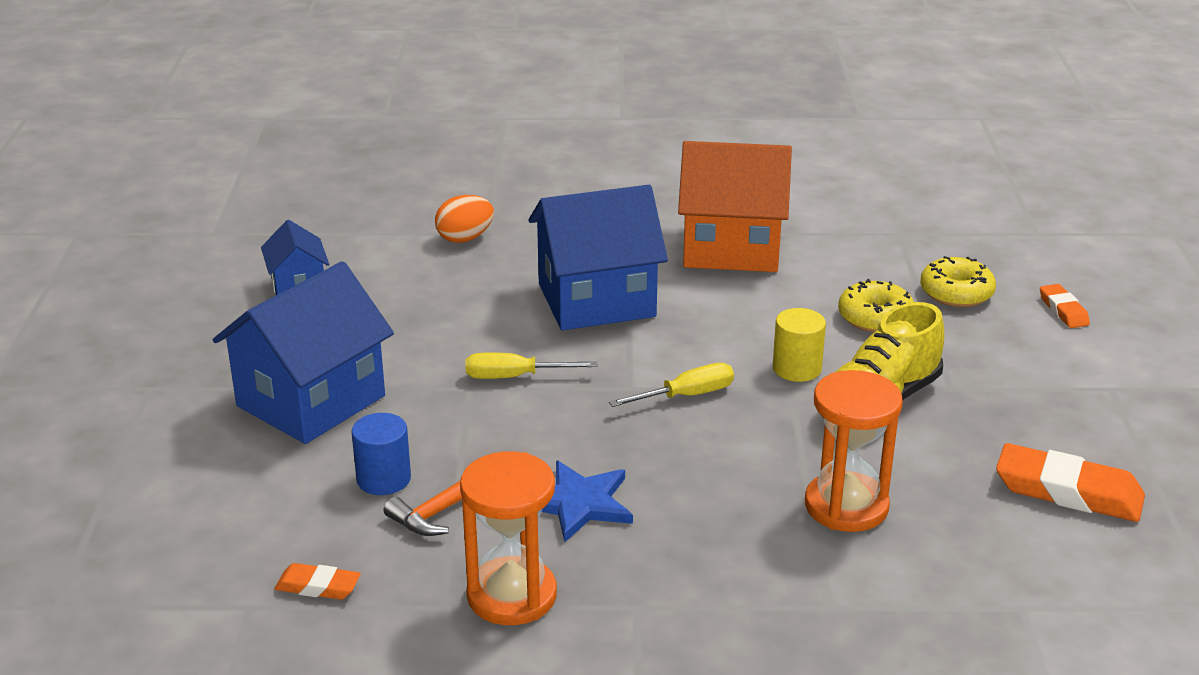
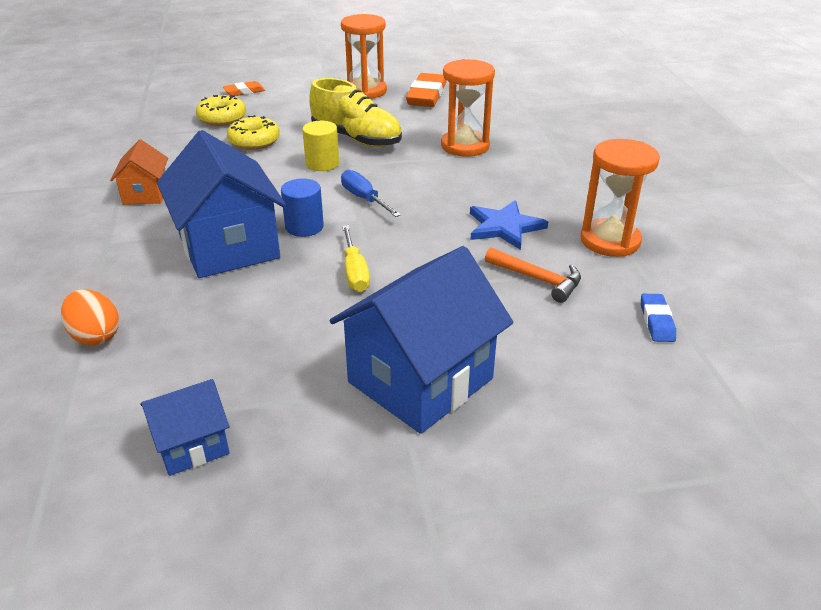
camera: 100 degrees left, 5 degrees up
(311, 401) = (420, 380): blue house -> blue house turned 75 degrees counterclockwise
(318, 586) = (656, 321): orange eraser -> blue eraser
(383, 479) = (517, 314): blue cylinder -> blue cylinder (304, 227)
(686, 395) = (364, 199): yellow screwdriver -> blue screwdriver
(732, 248) = (146, 194): orange house -> orange house, size x0.52
(1082, 425) = (365, 91): none -> orange hourglass

